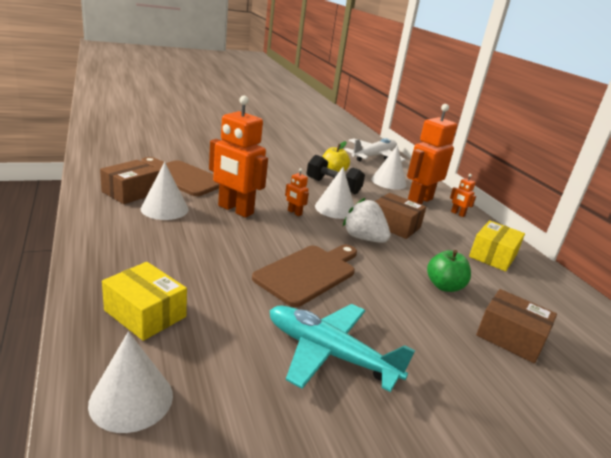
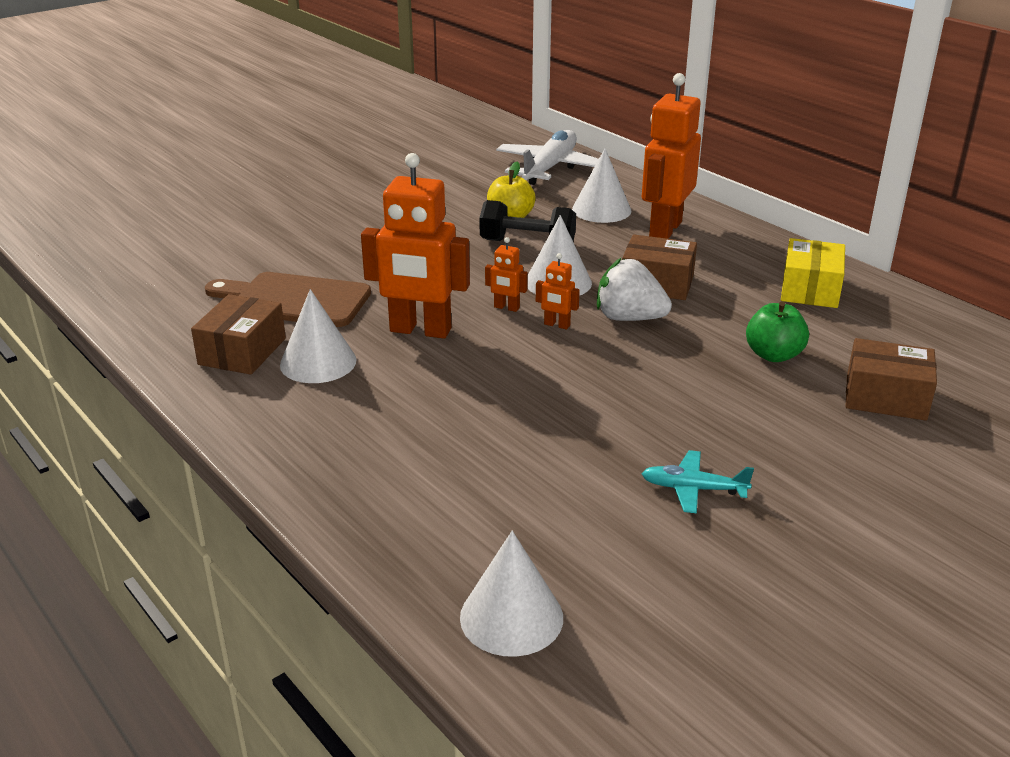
camera: 15 degrees left, 5 degrees up
(145, 313) = (434, 518): yellow box -> none
(308, 273) = (594, 394): brown cutting board -> none
(330, 354) = (693, 489): turquoise plane -> turquoise plane, size x0.53
(457, 214) = (729, 236): orange robot -> orange robot (557, 325)

